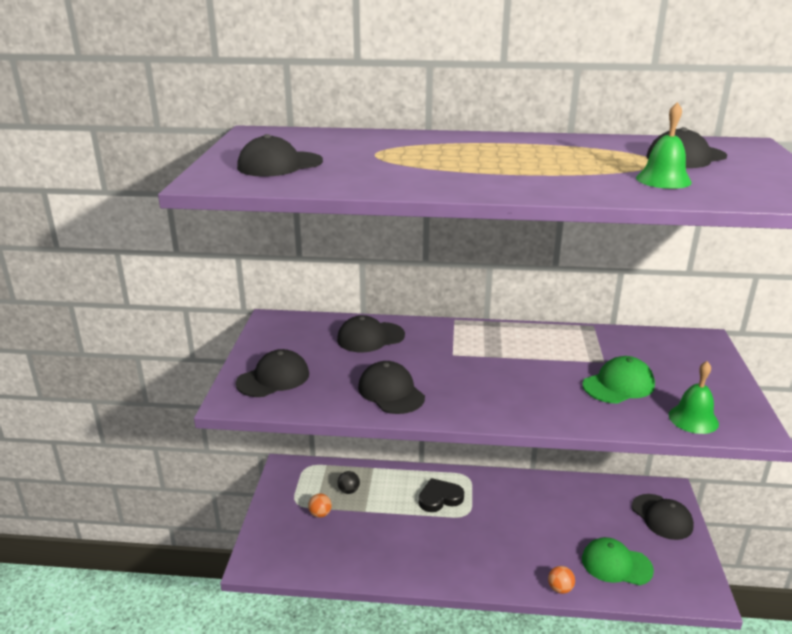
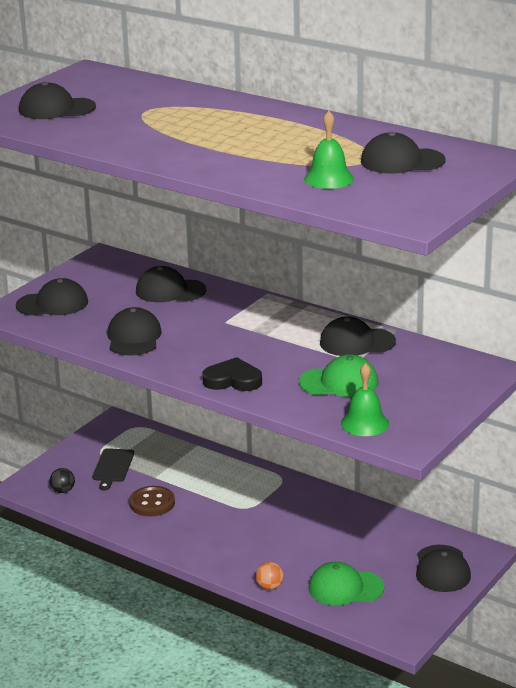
camera: 30 degrees right, 0 degrees up
(320, 514) = (113, 467): orange ball -> black cutting board
(349, 491) = (155, 457): black ball -> black ball (63, 491)
(385, 539) = (152, 503): none -> brown button
(440, 498) = (235, 488): black heart -> black heart (233, 380)
(580, 344) = (357, 342): none -> black cap
(616, 564) = (345, 588): green cap -> green cap turned 45 degrees counterclockwise

